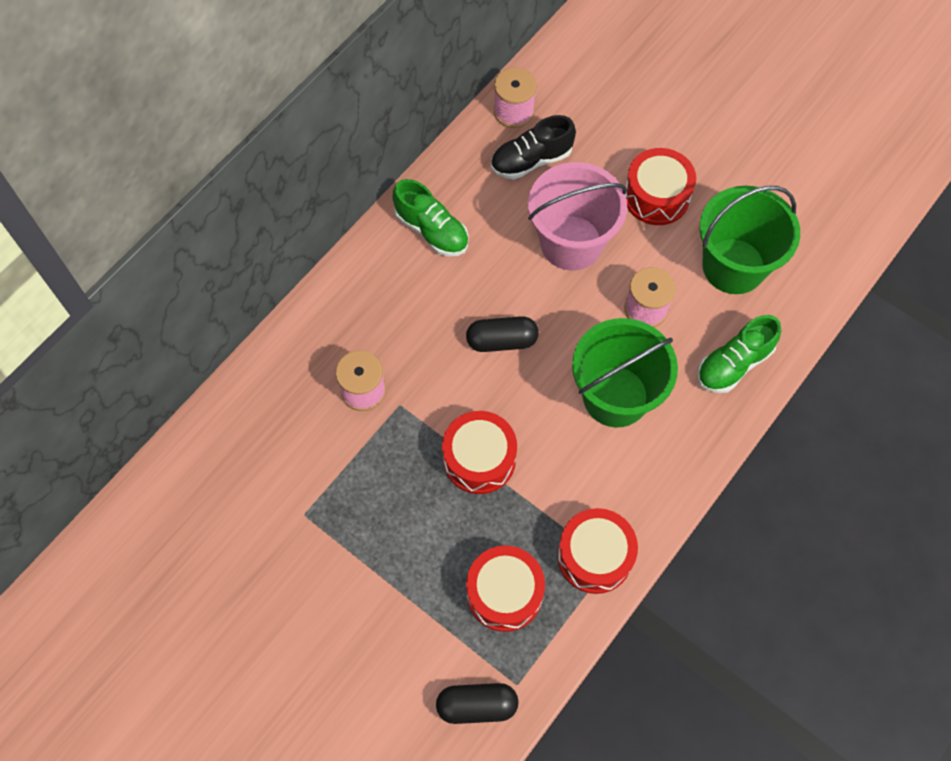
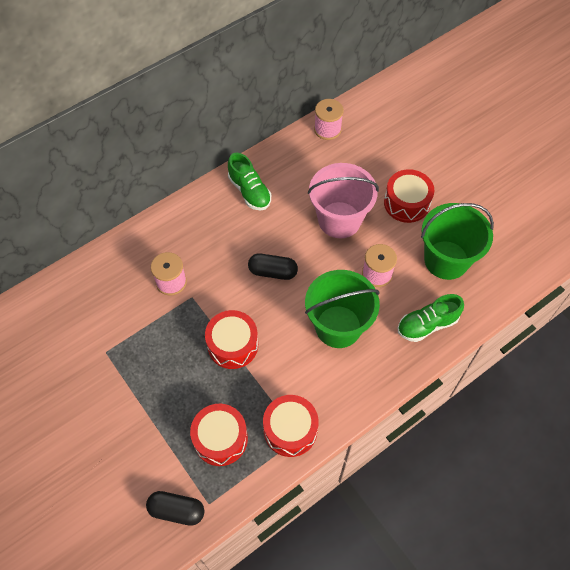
camera: 15 degrees right, 5 degrees down
(531, 160) = (329, 162): black shoe -> none

